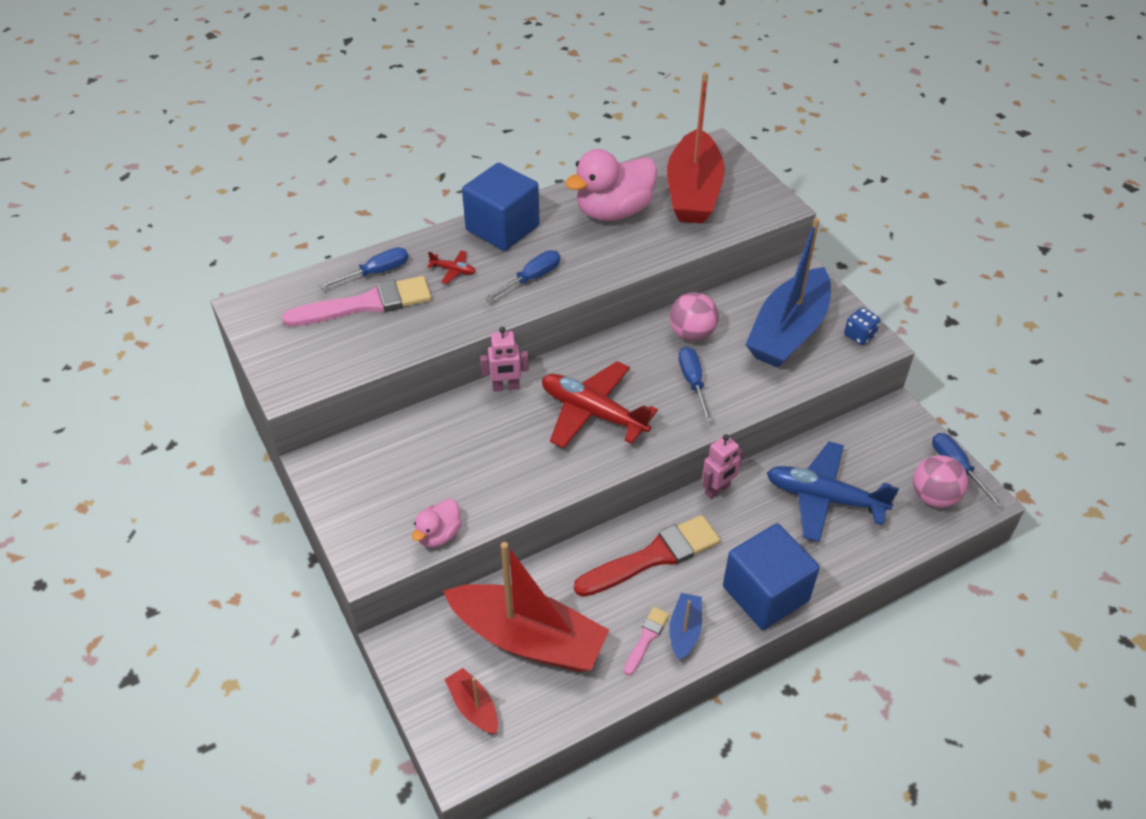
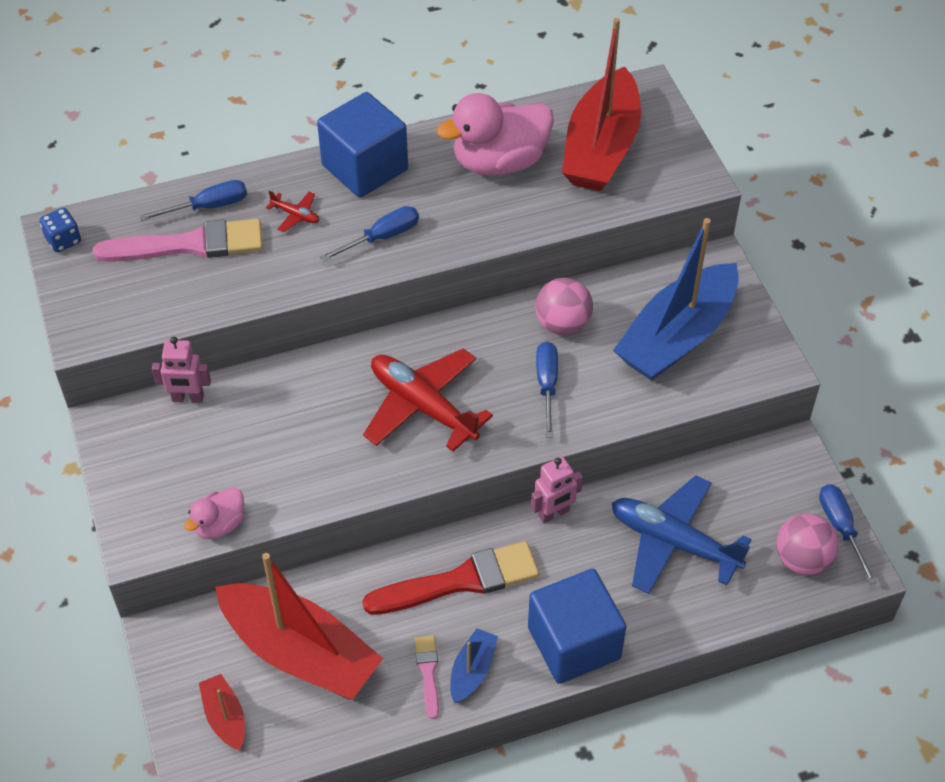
camera: 10 degrees right, 5 degrees up
(506, 387) = (333, 361): pink robot -> pink robot (188, 398)
(646, 638) = (428, 672): pink brush -> pink brush turned 45 degrees counterclockwise
(859, 335) = (760, 353): blue dice -> blue dice (63, 240)

